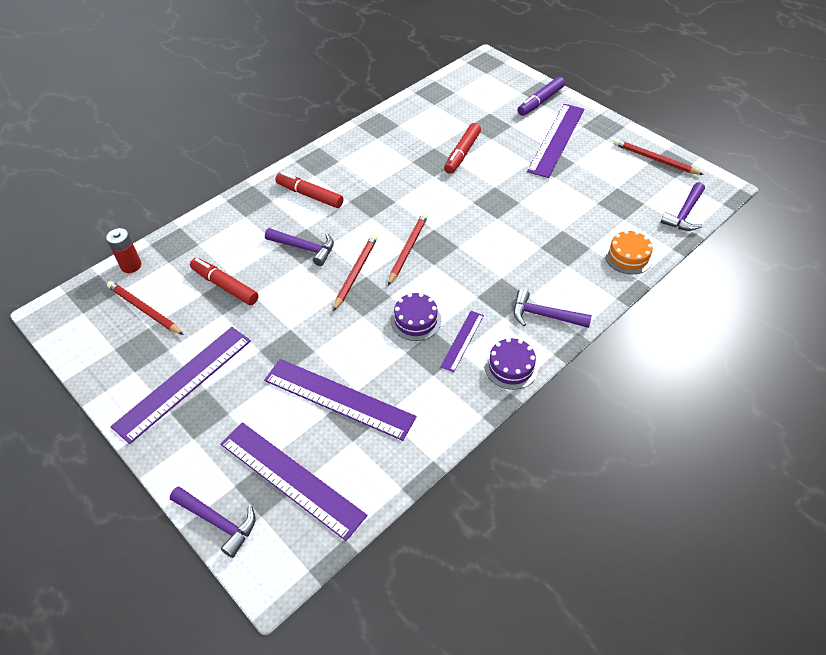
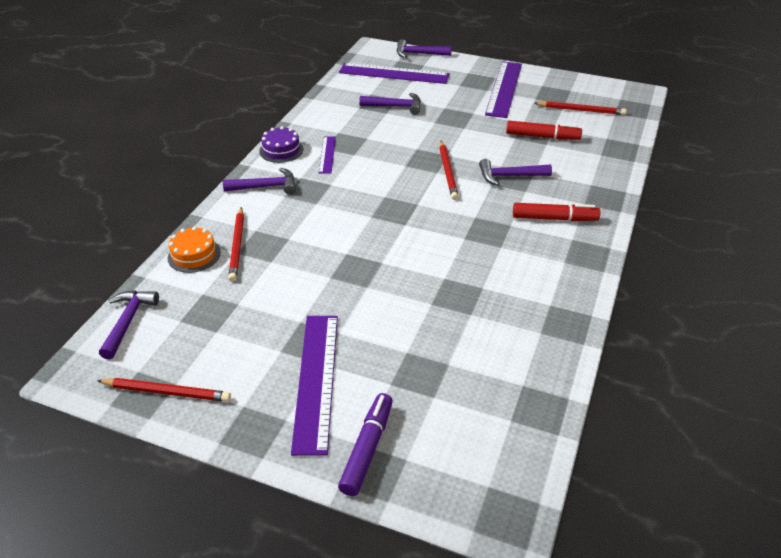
camera: 155 degrees right, 10 degrees down
(131, 265) = (630, 128): red battery -> none
(339, 398) = (395, 106): purple ruler -> purple hammer
(408, 249) = (416, 200): red pencil -> red pencil (237, 246)
(415, 320) = (372, 156): purple cake -> none
(462, 153) = (431, 317): red marker -> none

